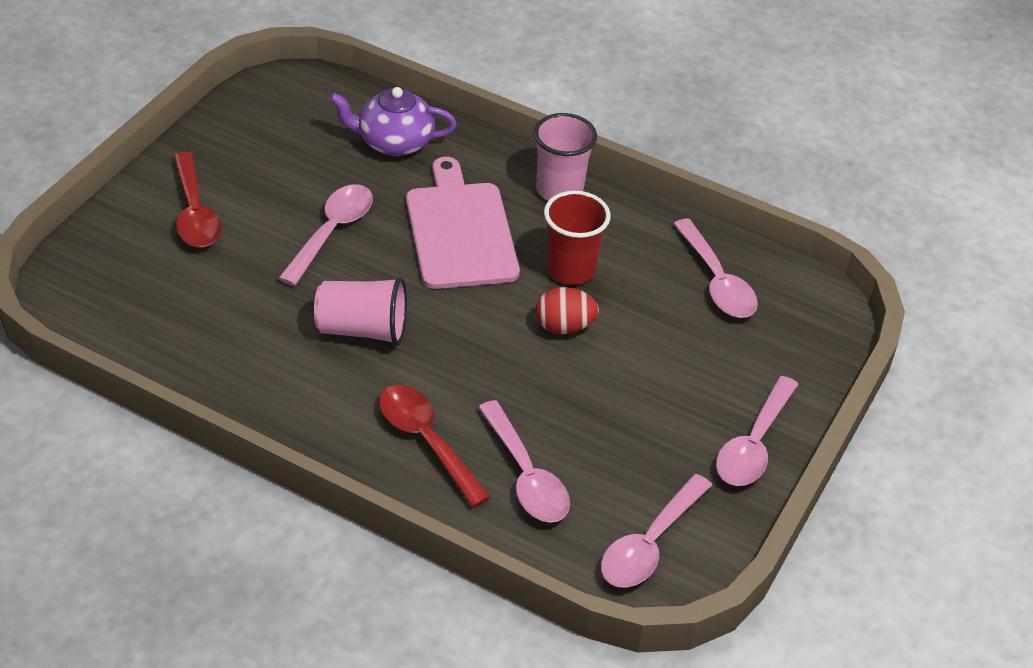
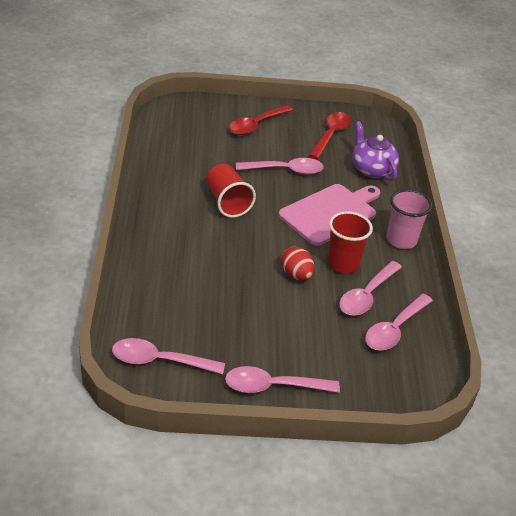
camera: 60 degrees right, 5 degrees down
(362, 329) = (227, 202): pink cup -> red cup
(426, 441) = (169, 249): red spoon -> red spoon (331, 135)
(526, 476) = (173, 294): pink spoon -> pink spoon (366, 295)

